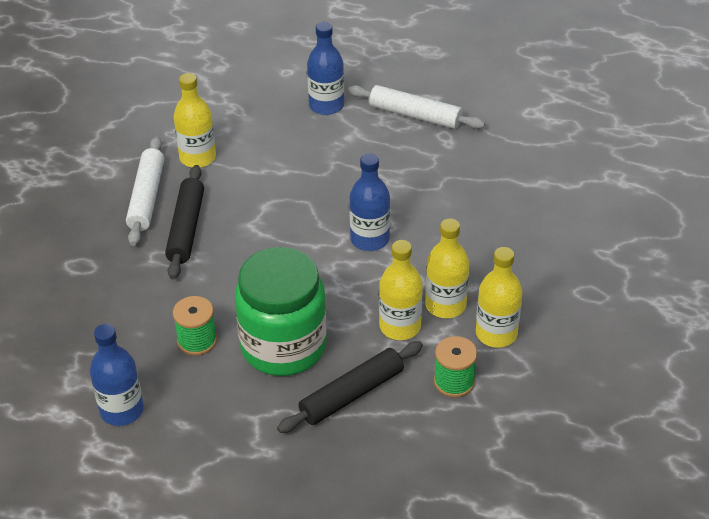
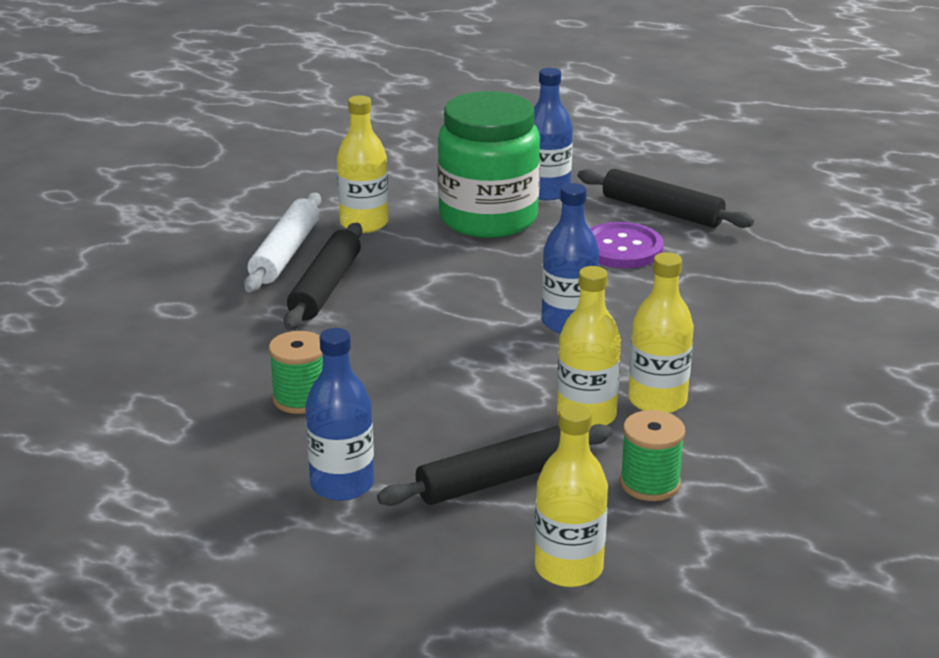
camera: 10 degrees right, 15 degrees down
(122, 410) = (172, 459): blue bottle -> blue bottle (342, 484)
(283, 346) = (417, 418): green jar -> green jar (488, 218)
(393, 158) = (622, 248): none -> purple button
(415, 115) = (662, 211): white rolling pin -> black rolling pin
(496, 333) = (724, 438): yellow bottle -> yellow bottle (568, 568)

